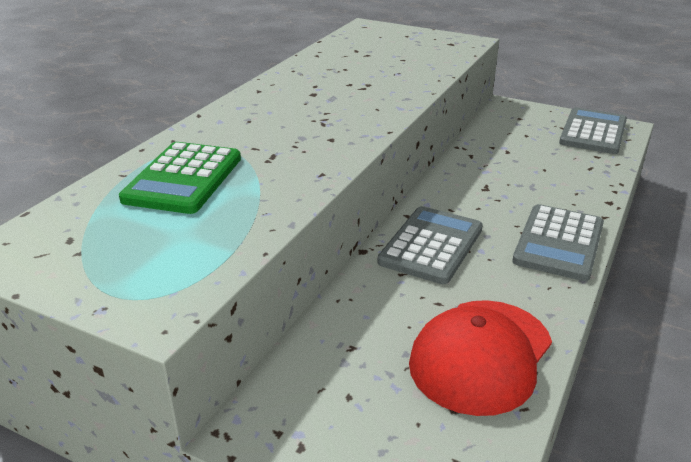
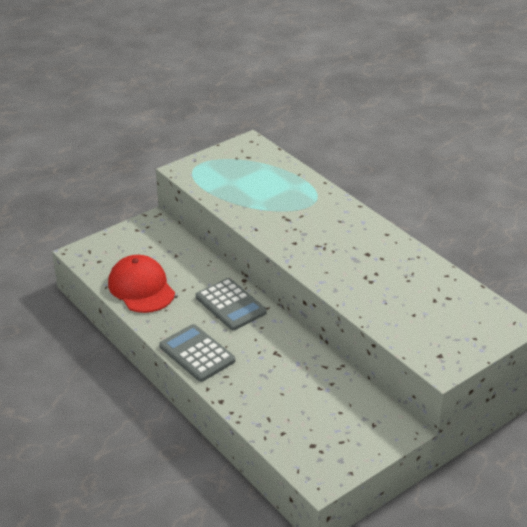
camera: 115 degrees right, 5 degrees up
(183, 179) = (281, 189): green calculator -> none
(593, 132) = (322, 455): grey calculator -> none

